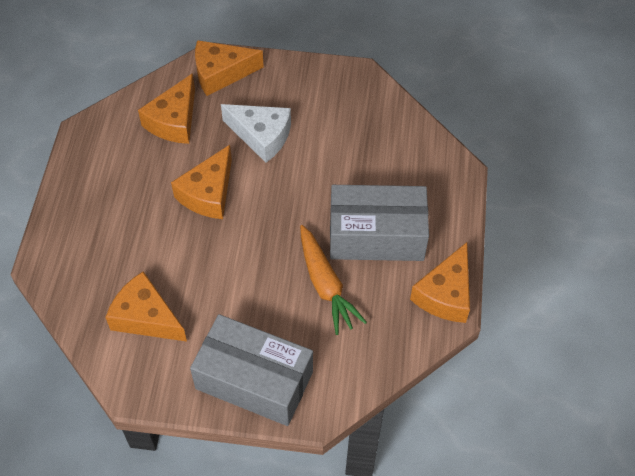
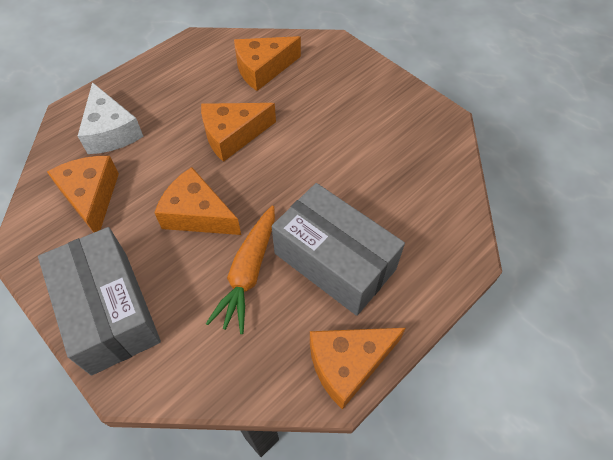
camera: 40 degrees right, 0 degrees up
(221, 73) = (331, 56): orange cheese -> orange cheese (197, 214)
(261, 136) = (317, 118): white cheese -> white cheese (111, 131)

